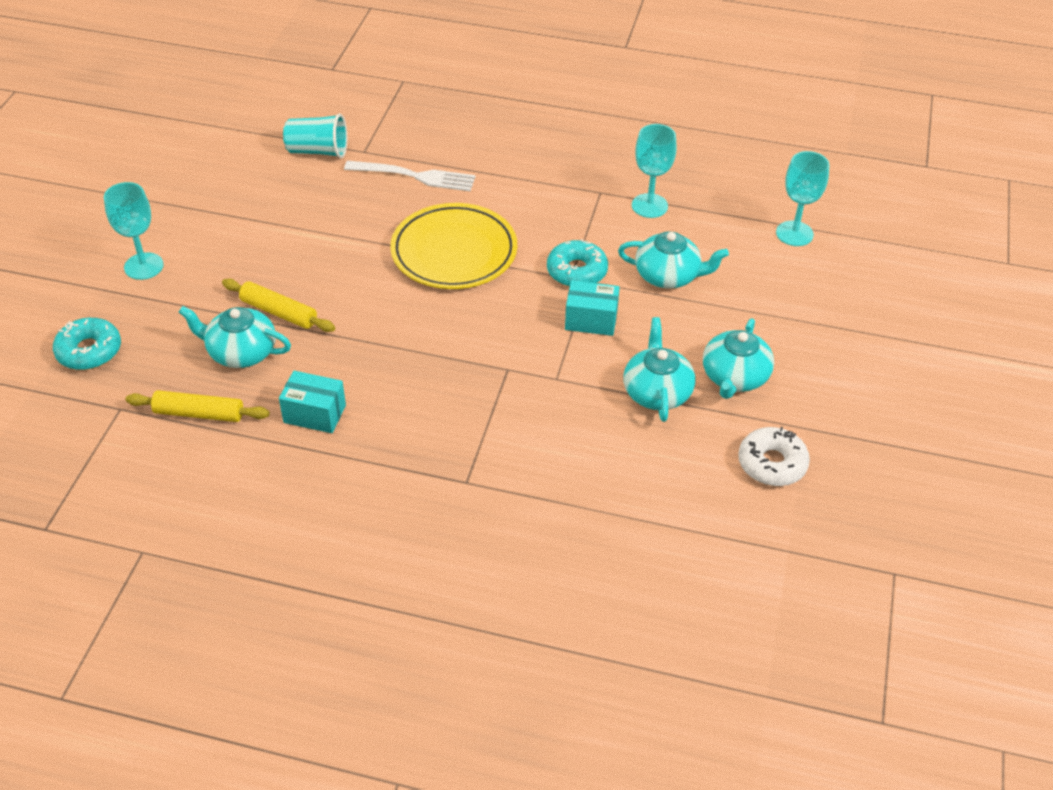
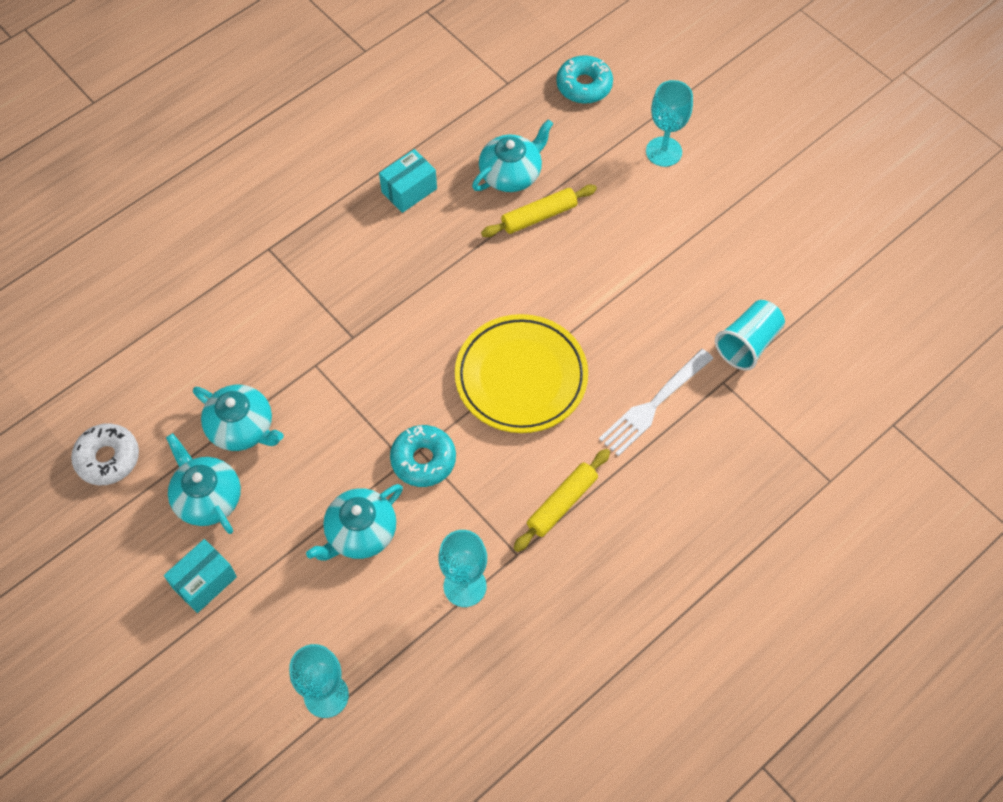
camera: 125 degrees right, 15 degrees up
(199, 413) = (465, 124): yellow rolling pin -> yellow rolling pin (562, 503)
(591, 320) = (356, 432): turquoise box -> turquoise box (204, 582)

